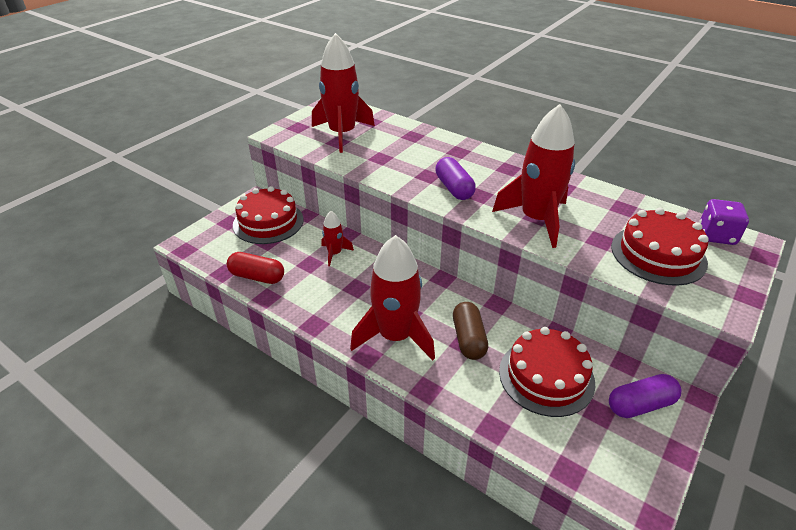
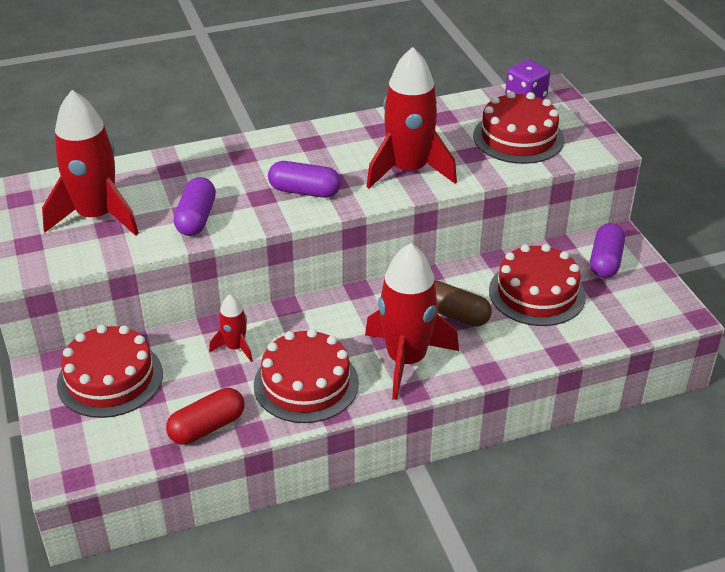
camera: 55 degrees left, 0 degrees up
(329, 299) = (306, 383): none -> red cake
(378, 163) = (196, 218): none -> purple capsule

